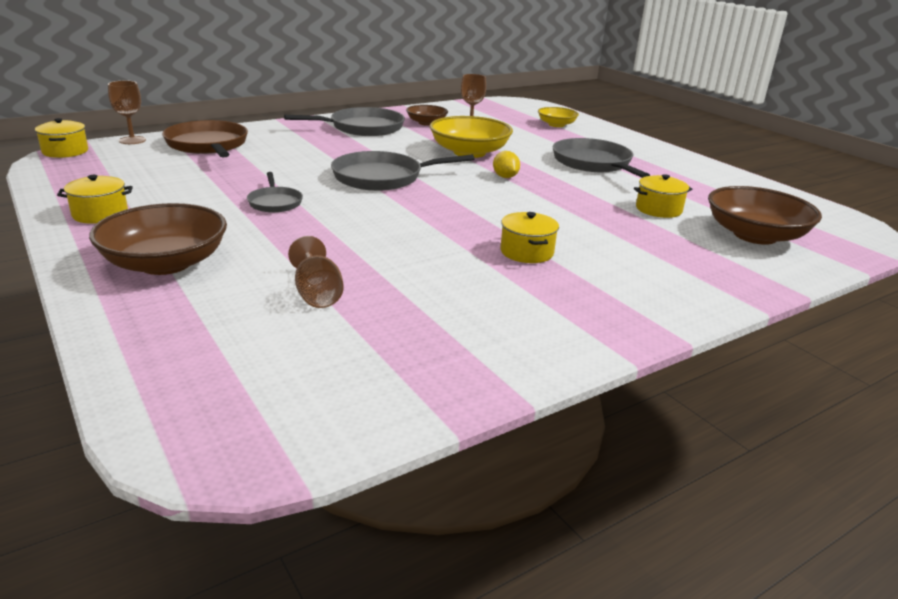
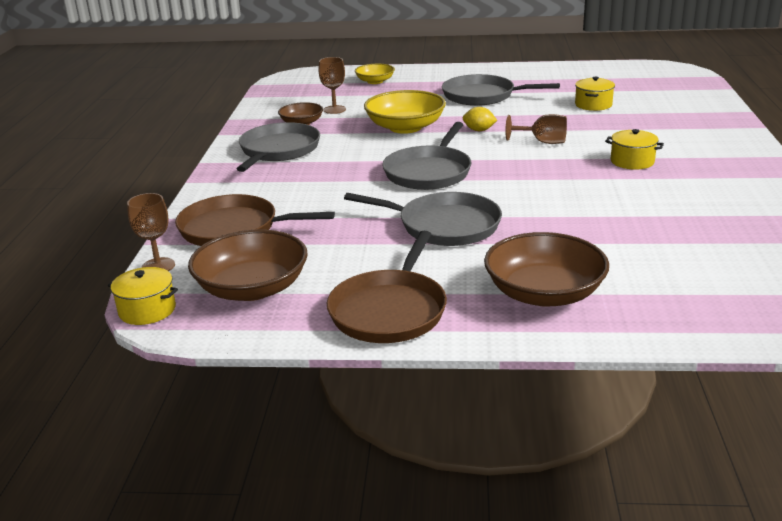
camera: 50 degrees left, 0 degrees up
(100, 214) = (390, 310): yellow pot -> brown pan
(275, 202) = (444, 226): grey pan -> grey pan, size x1.82
(317, 294) = (651, 244): brown goblet -> brown goblet (542, 142)
(755, 235) = (659, 95): brown bowl -> brown bowl (252, 288)

